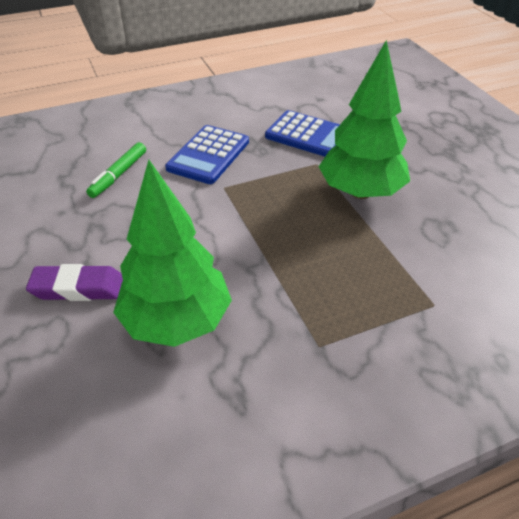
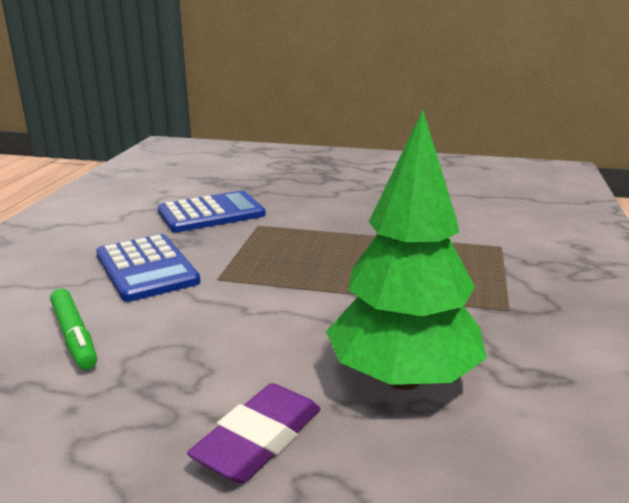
camera: 55 degrees left, 20 degrees down
(360, 192) = (328, 222): green tree -> none

